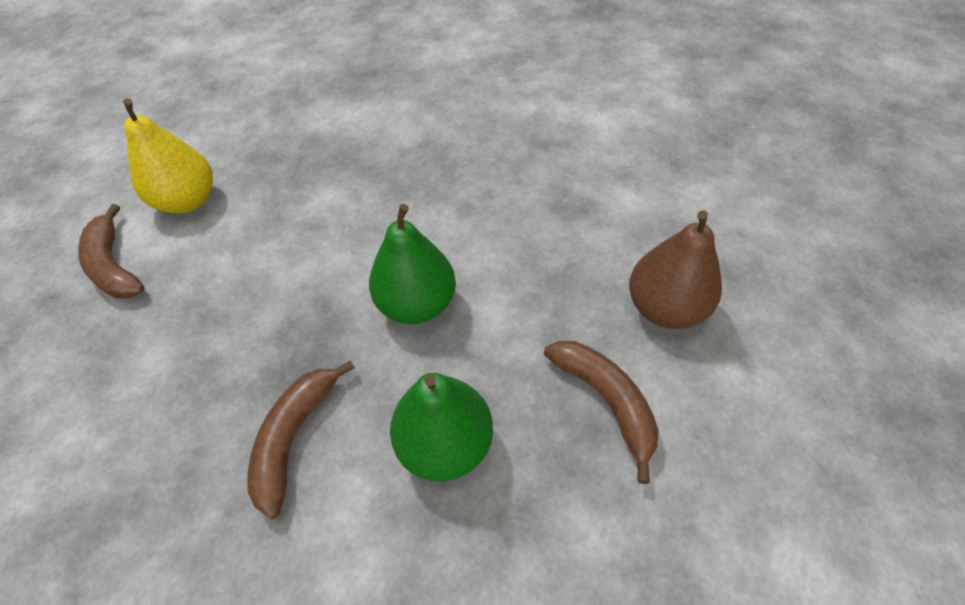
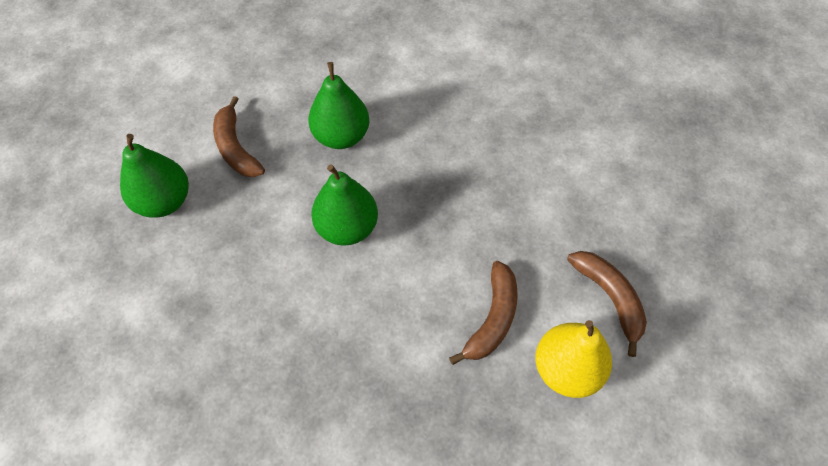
camera: 175 degrees left, 5 degrees up
(295, 437) = (433, 150): brown banana -> brown banana (492, 319)
(664, 308) = (164, 202): brown pear -> green pear

